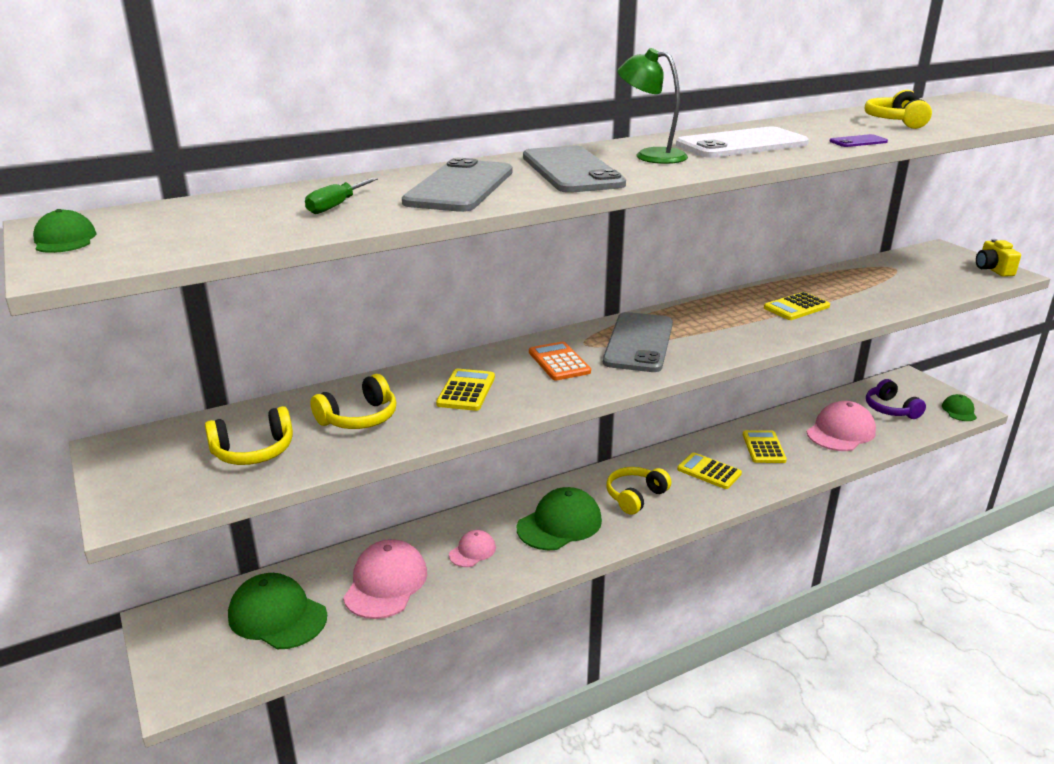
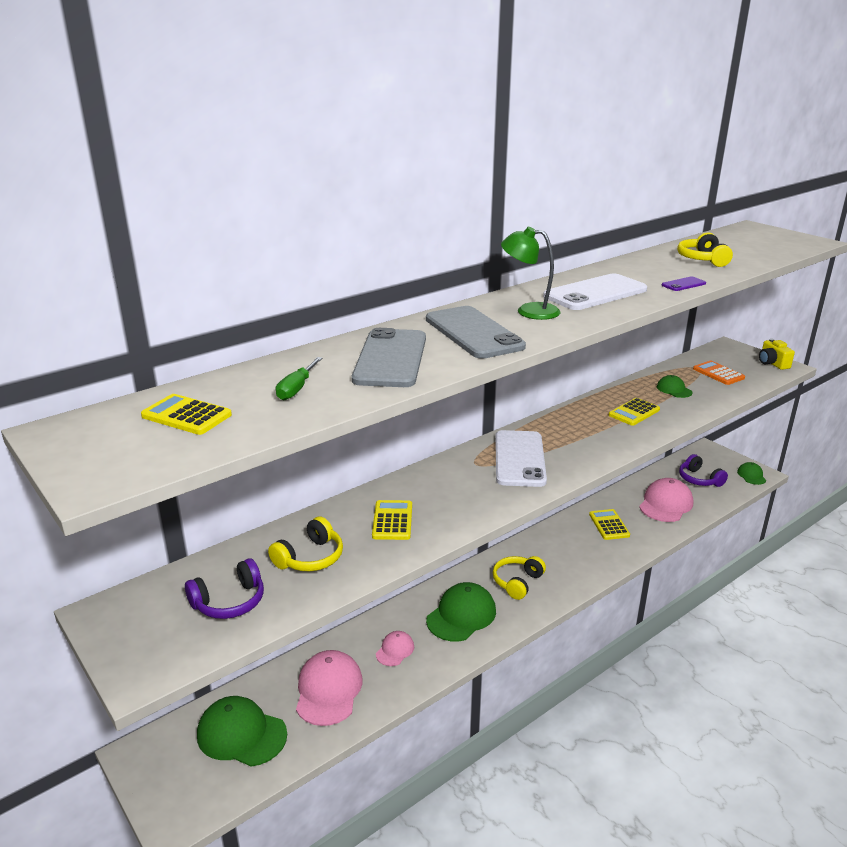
camera: 10 degrees left, 0 degrees up
(65, 240) = (76, 449): green cap -> green cap (674, 389)
(253, 451) = (229, 602): yellow headphones -> purple headphones
(559, 362) = (460, 484): orange calculator -> orange calculator (718, 373)
(638, 343) = (519, 459): grey phone -> white phone
(709, 471) = (571, 552): yellow calculator -> yellow calculator (186, 416)

